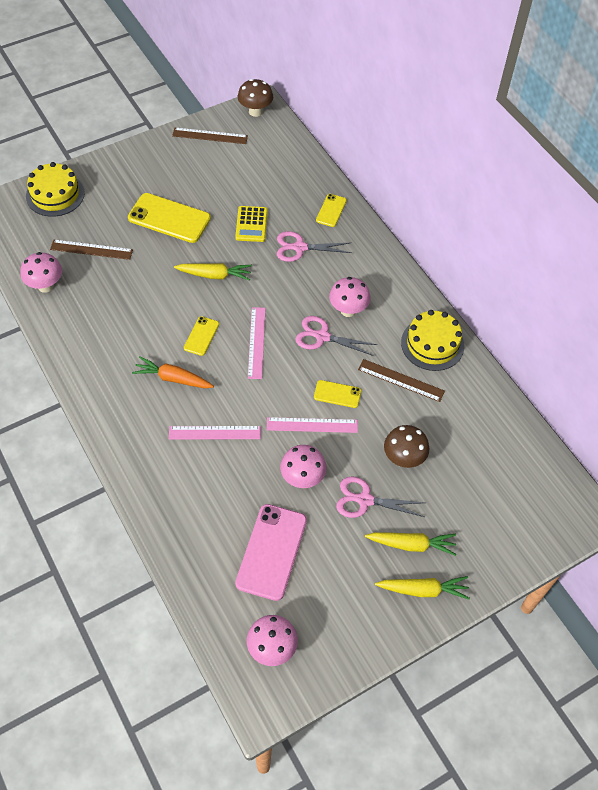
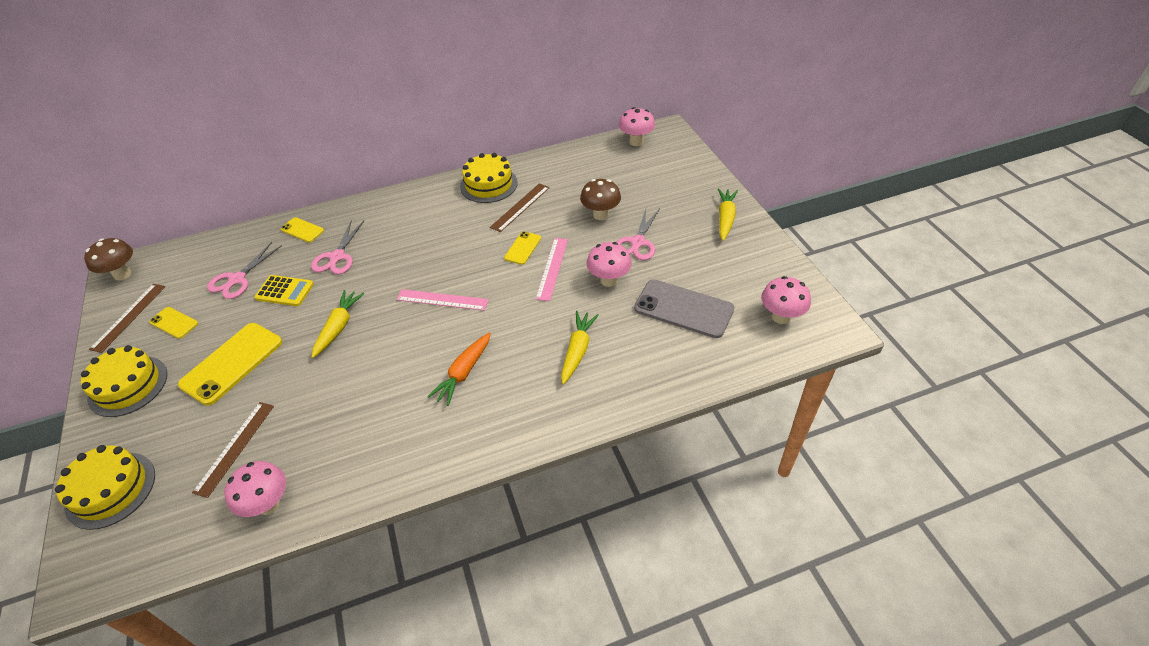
camera: 75 degrees left, 10 degrees down
(142, 165) = (128, 386): none -> yellow cake
(201, 336) = (416, 344): yellow phone -> yellow phone (174, 323)
(215, 432) = (542, 341): pink ruler -> none
(271, 551) = (683, 309): pink phone -> grey phone
(322, 336) = (454, 251): pink scissors -> pink scissors (237, 279)
(348, 310) = (430, 231): pink mushroom -> pink mushroom (636, 142)
(412, 545) = (684, 220): yellow carrot -> yellow carrot (577, 350)

